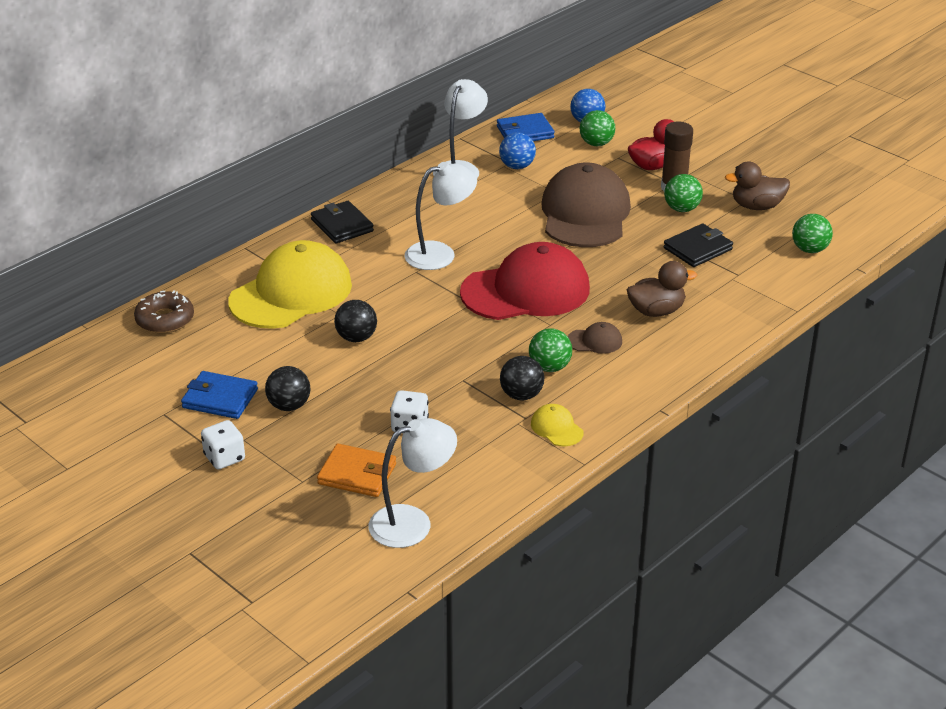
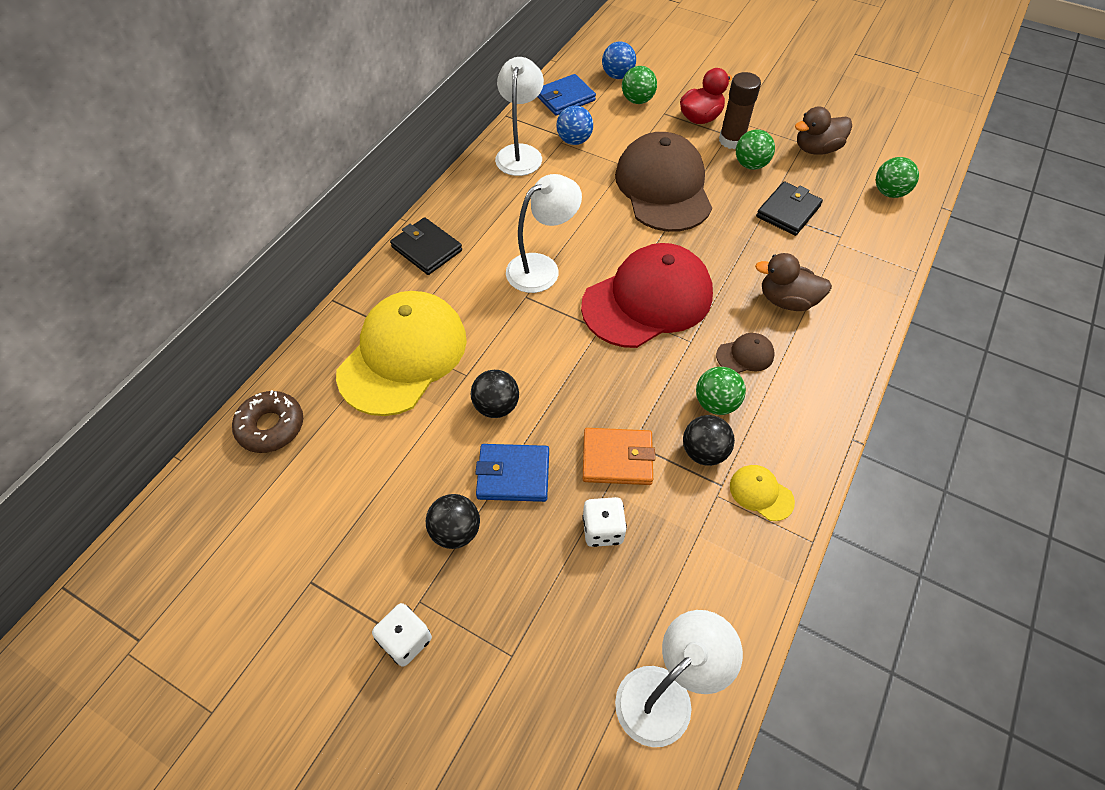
camera: 15 degrees left, 20 degrees up
(220, 399) = (371, 539): blue wallet -> blue wallet (513, 475)
(357, 474) = (572, 626): orange wallet -> orange wallet (617, 458)
(656, 311) = (786, 300): brown duck -> brown duck turned 135 degrees counterclockwise

